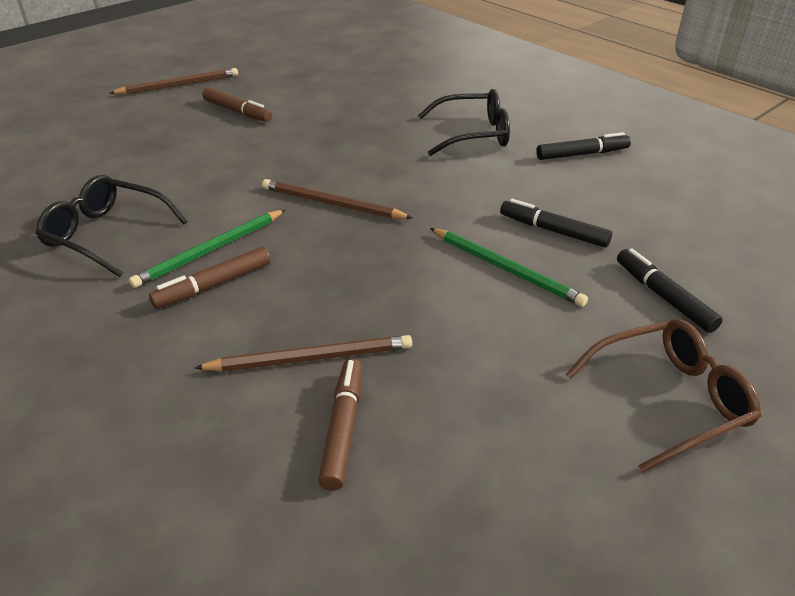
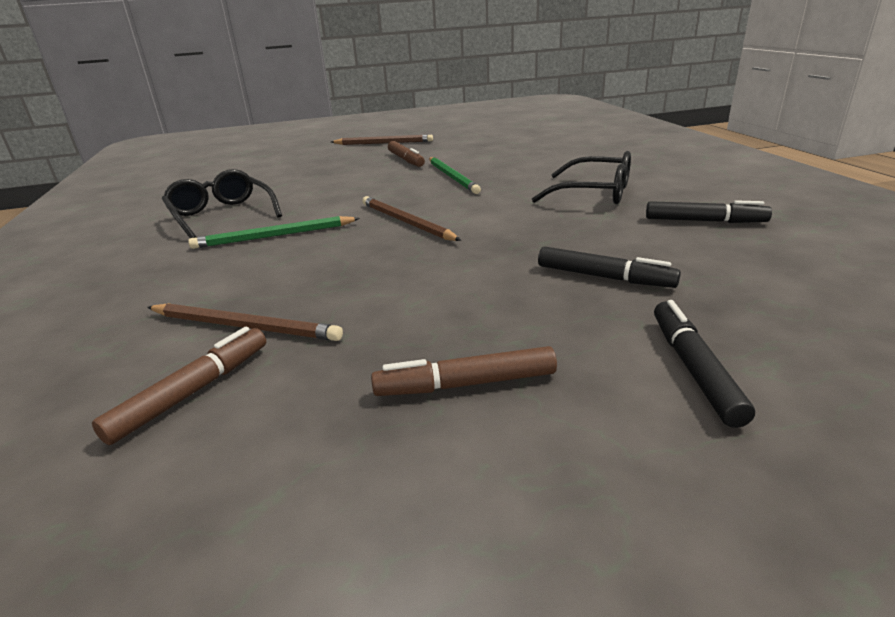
camera: 30 degrees right, 10 degrees down
(213, 285) = (245, 258): brown marker -> brown marker (466, 384)
(506, 269) = (514, 299): green pencil -> green pencil (452, 177)
(553, 231) = (604, 277): black marker -> black marker turned 150 degrees clockwise
(670, 399) = (592, 493): brown glasses -> none

